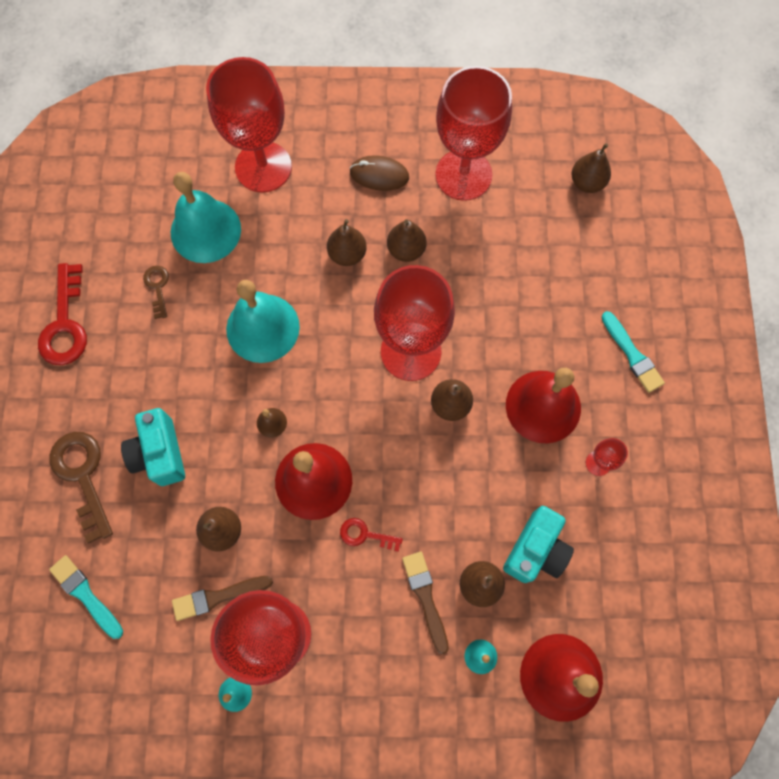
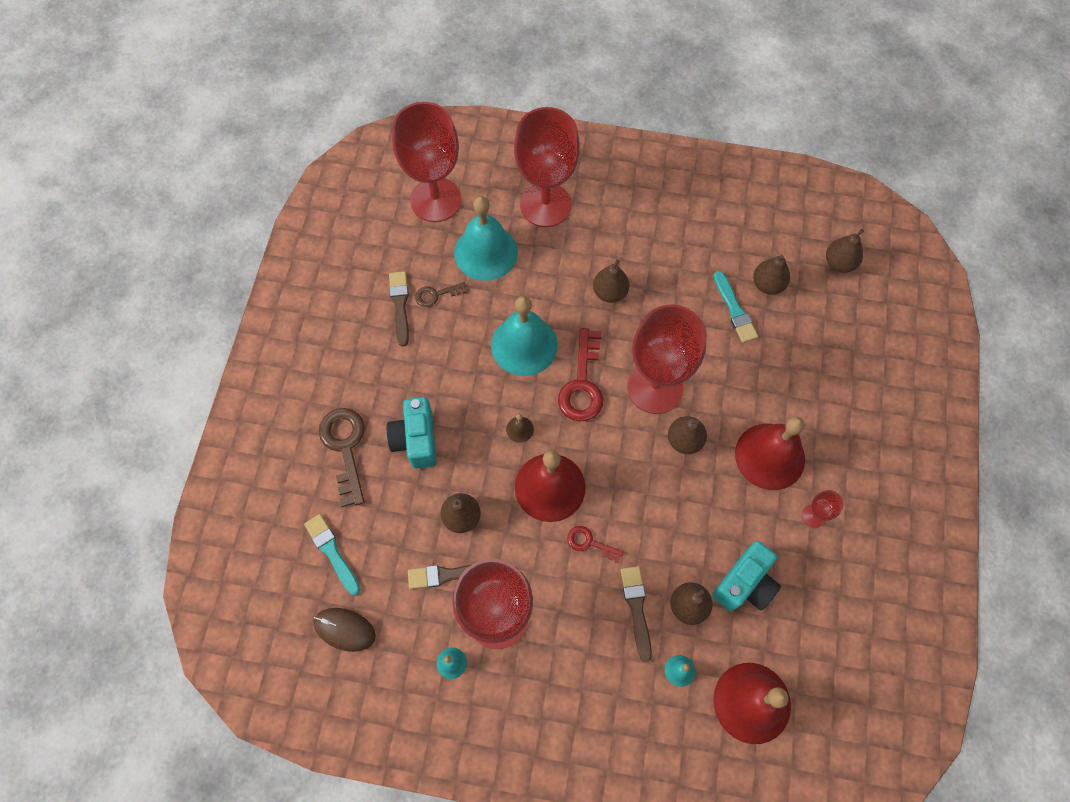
camera: 10 degrees right, 5 degrees down
(65, 324) = (350, 314): red key -> red key (582, 384)
(119, 305) = (400, 305): none -> brown brush
(157, 287) = (436, 295): brown key -> brown key turned 105 degrees counterclockwise
(379, 175) = (649, 227): brown mouse -> brown mouse (344, 629)
(406, 250) = (663, 297): brown pear -> brown pear (767, 284)
(463, 175) = (726, 239): red goblet -> red goblet (435, 200)
(632, 355) = (860, 423): turquoise brush -> turquoise brush (734, 310)

